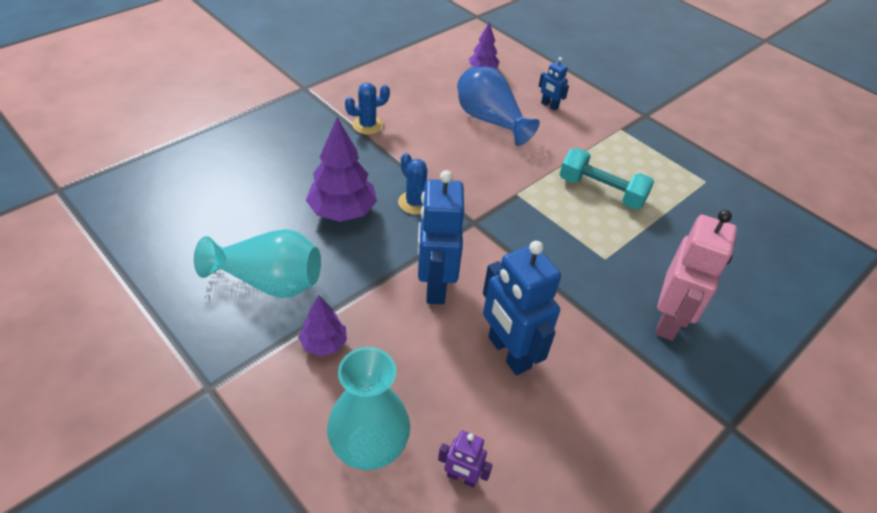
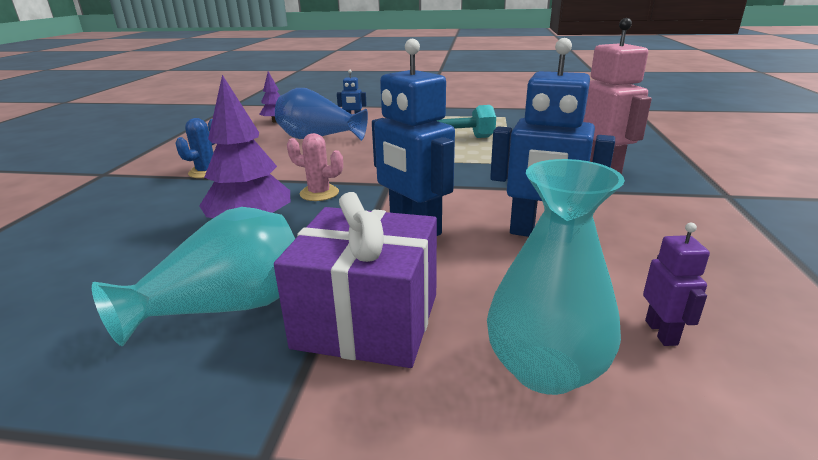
camera: 35 degrees left, 20 degrees down
(324, 344) = (367, 320): purple tree -> purple gift
(415, 203) = (319, 193): blue cactus -> pink cactus
(461, 477) = (661, 332): purple robot -> purple robot turned 75 degrees counterclockwise

